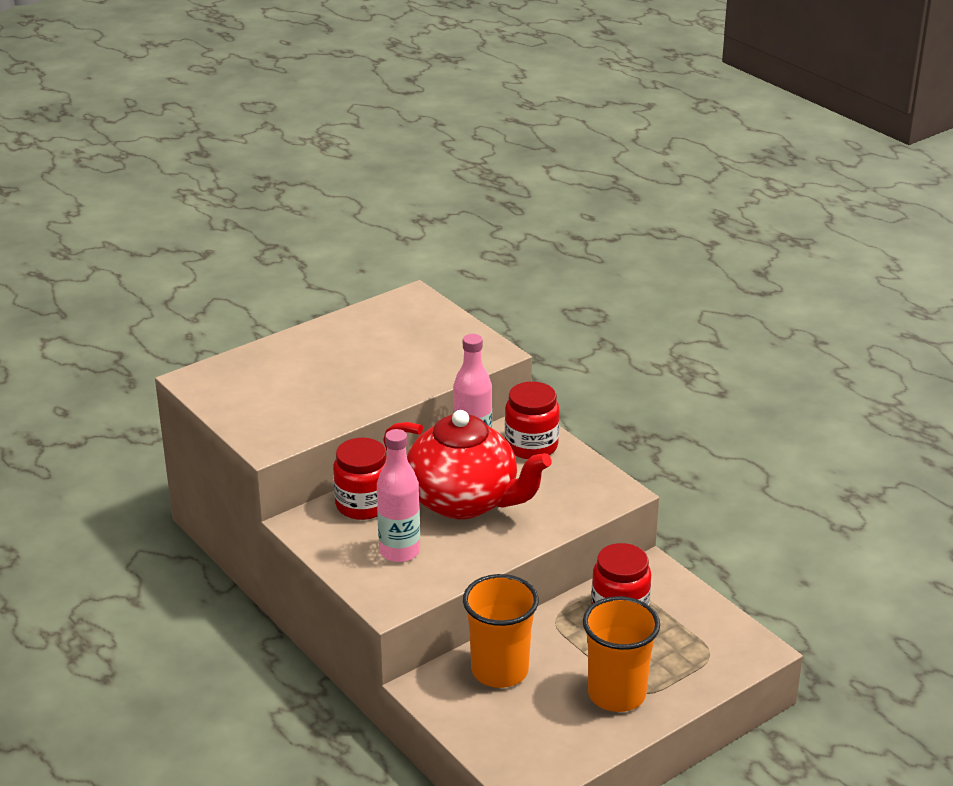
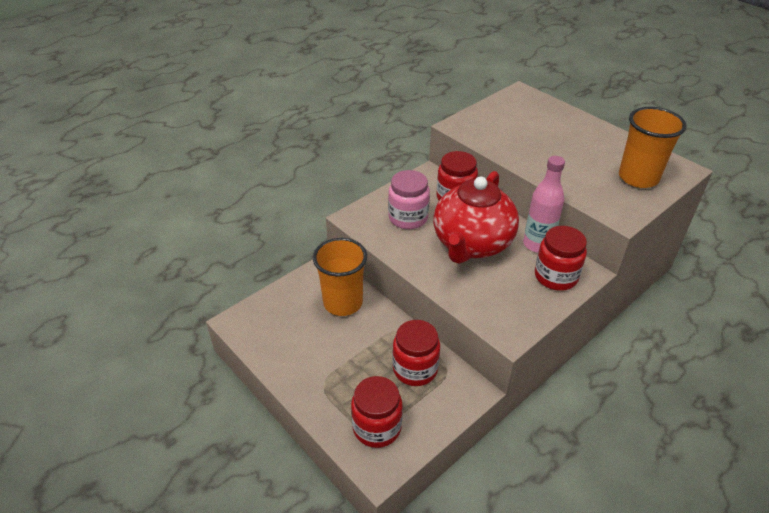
camera: 85 degrees right, 10 degrees up
(399, 551) = (408, 218): pink bottle -> pink jar
(616, 694) = (321, 368): orange cup -> orange cup (638, 178)
(704, 648) = (377, 427): none -> red jar

